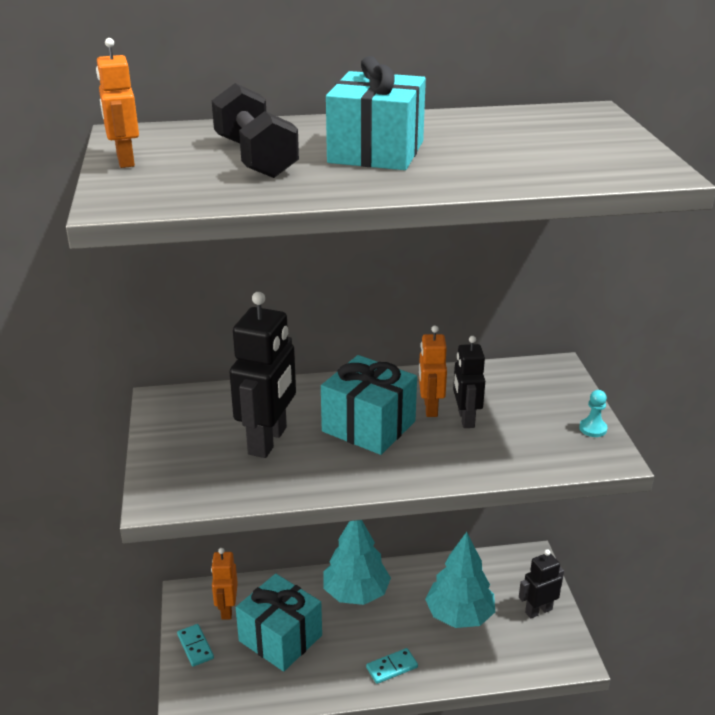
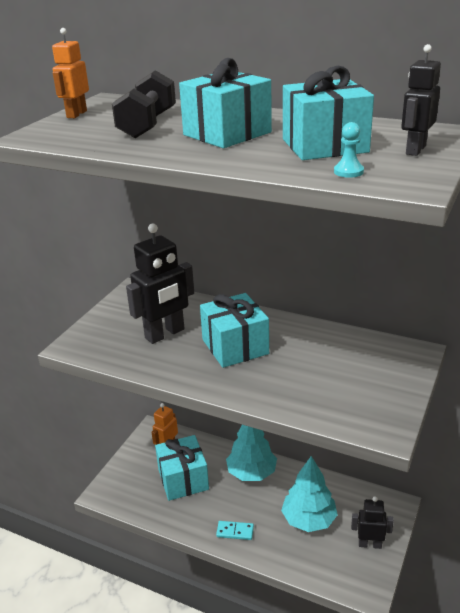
camera: 35 degrees right, 0 degrees up
(195, 646) = (133, 461): turquoise domino -> none
(430, 408) = (289, 349): orange robot -> none
(465, 419) = (306, 365): black robot -> black robot (415, 150)
(506, 147) = (324, 146): none -> turquoise gift
(593, 429) = (396, 406): turquoise pawn -> turquoise pawn (348, 172)

